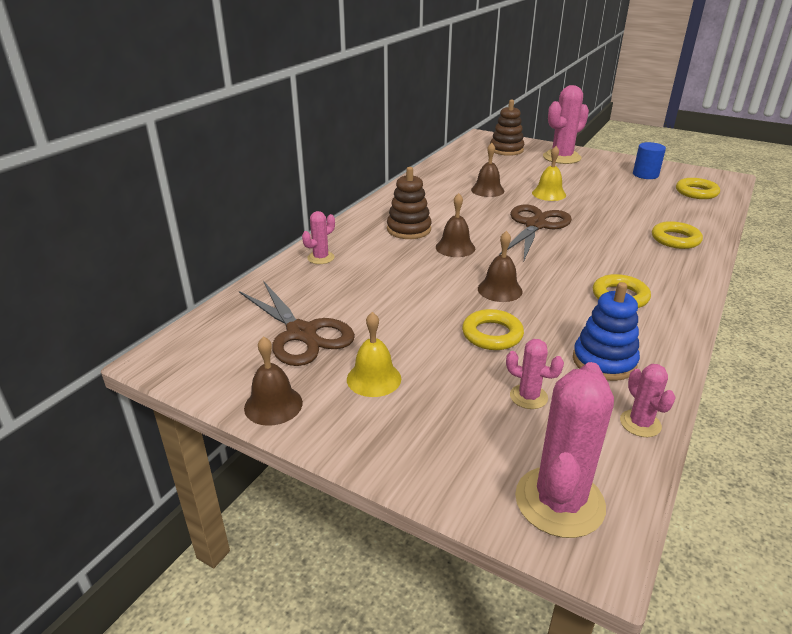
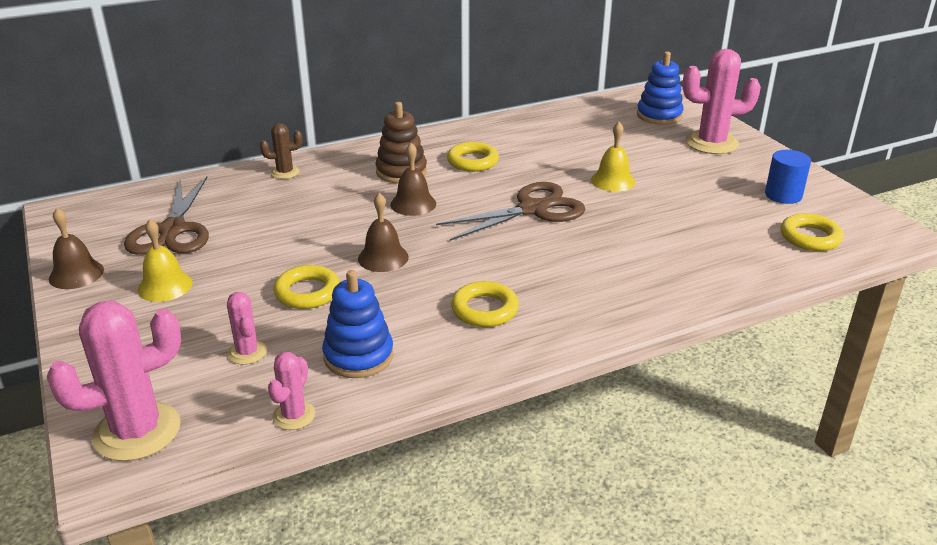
camera: 35 degrees right, 0 degrees up
(321, 258) = (285, 172): pink cactus -> brown cactus
(487, 190) = (551, 156): brown bell -> none
(506, 150) = (659, 115): brown stacking toy -> blue stacking toy
(675, 239) = (665, 279): yellow ring -> yellow ring (472, 161)

